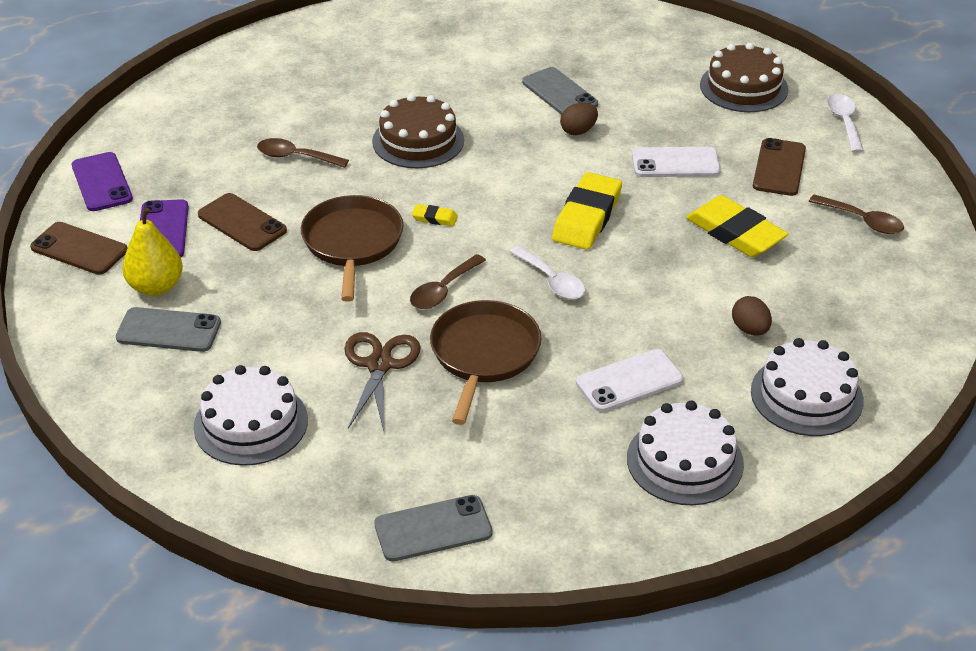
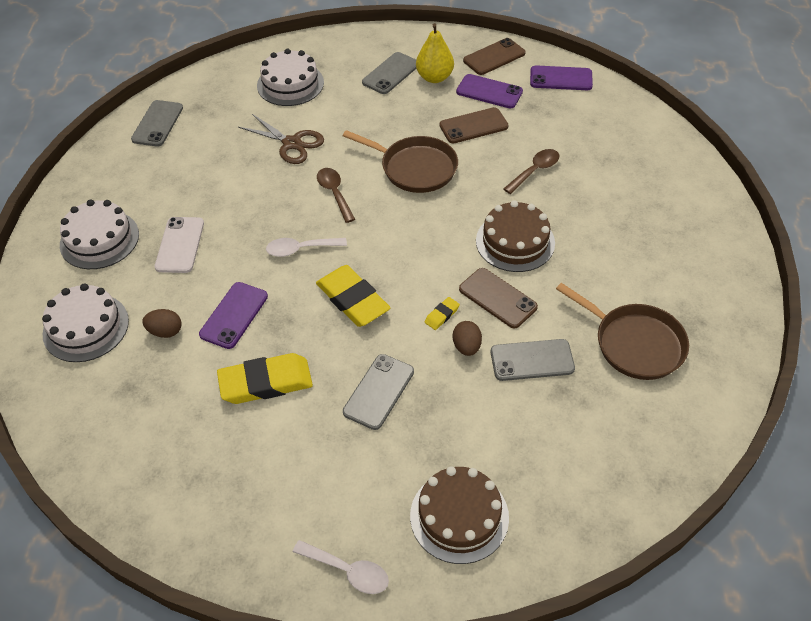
camera: 120 degrees right, 10 degrees up
(434, 218) = (413, 216): yellow eraser -> yellow eraser (442, 315)
(484, 354) = (261, 189): brown pan -> brown pan (635, 344)
(675, 163) = (378, 391): white phone -> grey phone
(682, 289) = (234, 315): none -> purple phone
(779, 168) = (320, 466): brown phone -> brown phone (497, 298)
(862, 221) = (210, 483): brown spoon -> none

